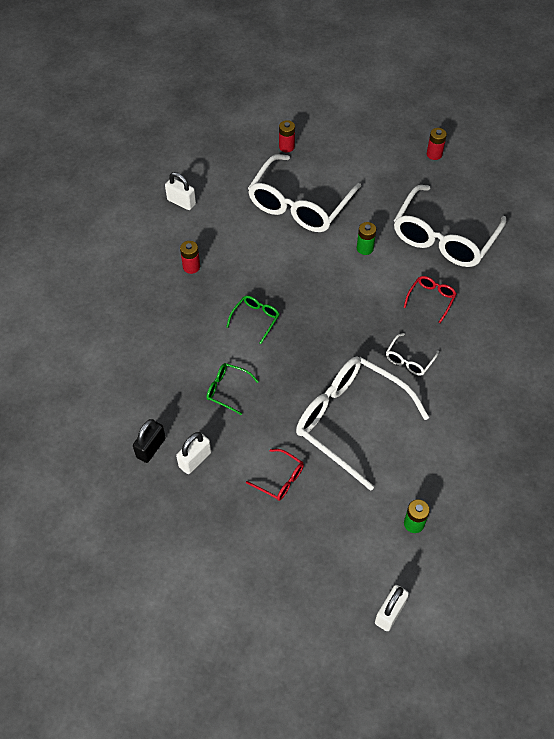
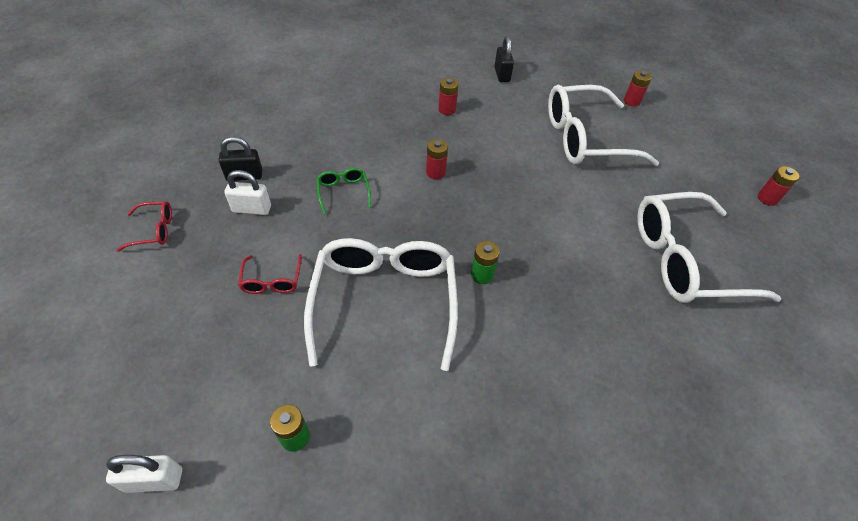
camera: 50 degrees right, 5 degrees down
(181, 202) = (502, 75): white padlock -> black padlock
(255, 319) = (435, 172): green glasses -> red battery
(365, 248) = (595, 205): green battery -> green battery (482, 275)
(409, 360) = (505, 312): white glasses -> none
(431, 299) = (599, 290): red glasses -> red glasses (154, 230)

